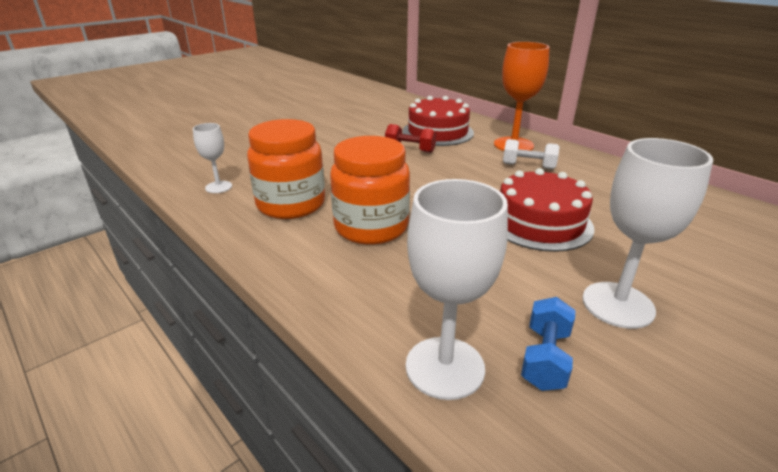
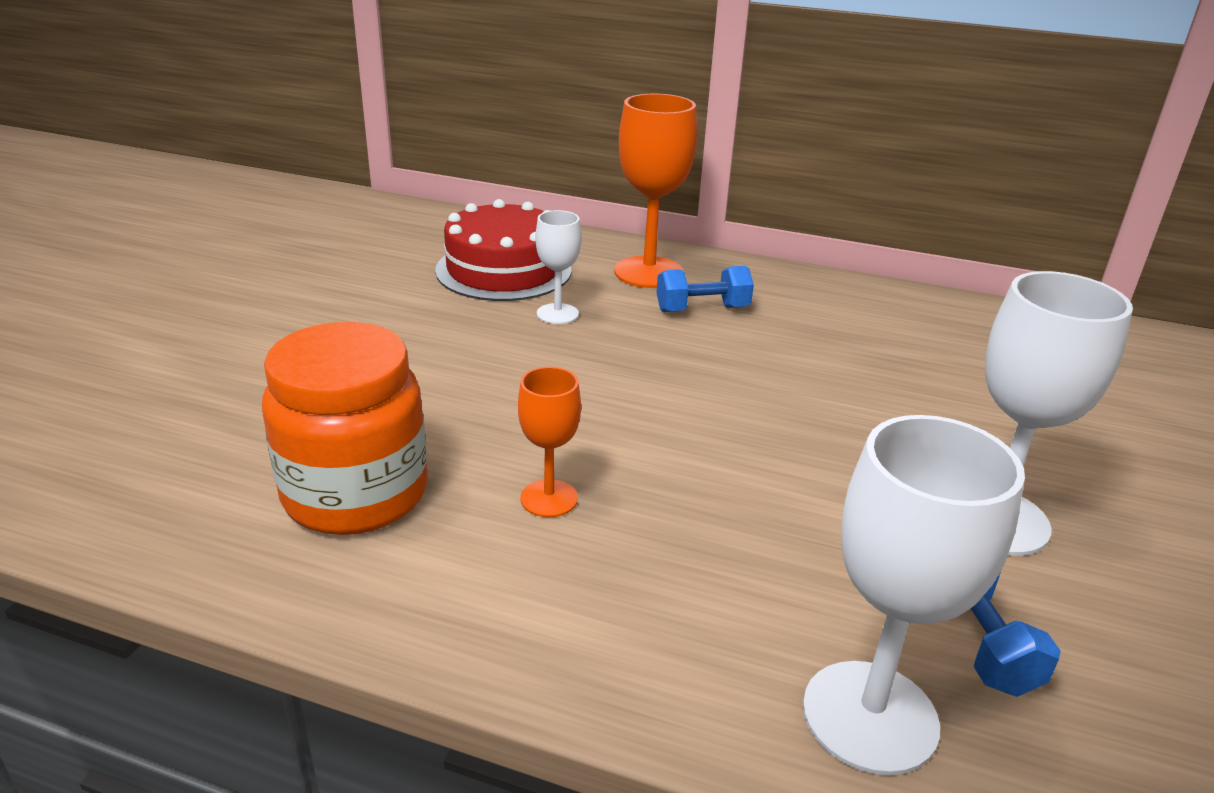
camera: 30 degrees left, 0 degrees up
(218, 187) = (157, 497): white goblet -> white goblet (557, 314)
(371, 227) = (549, 498): orange jar -> orange goblet
(410, 150) = (485, 318): red dumbbell -> none
(528, 166) = (702, 309): white dumbbell -> blue dumbbell
(539, 222) = (797, 411): red cake -> none

